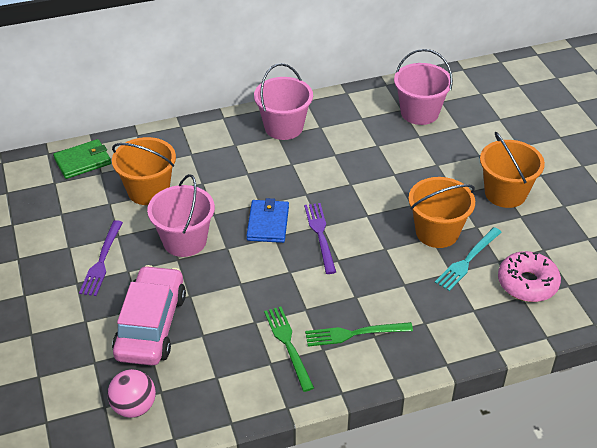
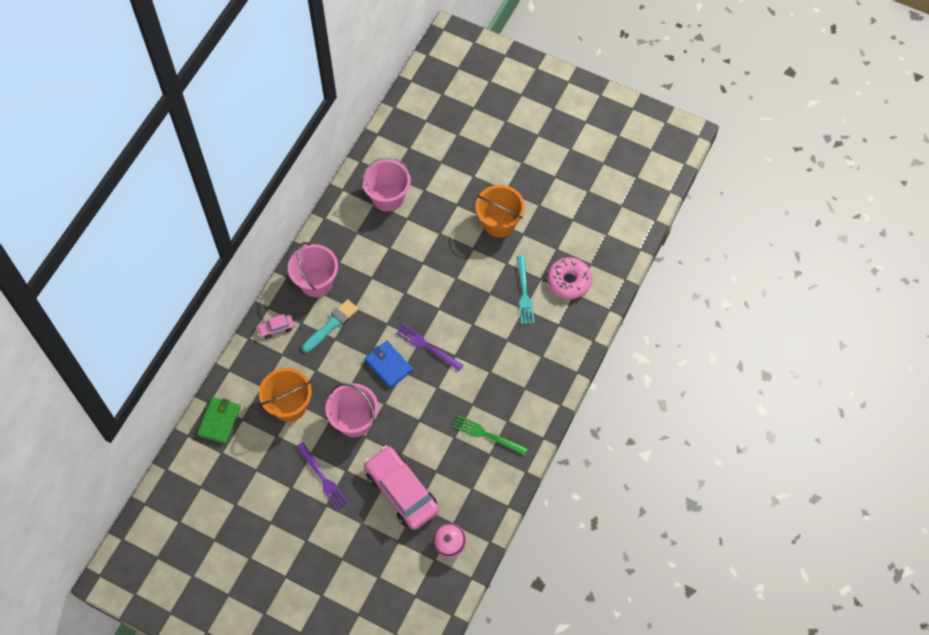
camera: 45 degrees left, 20 degrees up
(211, 134) = (276, 328): none -> pink car
(257, 162) = (331, 325): none -> turquoise brush
(354, 334) = (513, 396): green fork -> none
(437, 232) = (489, 286): orange bucket -> none

